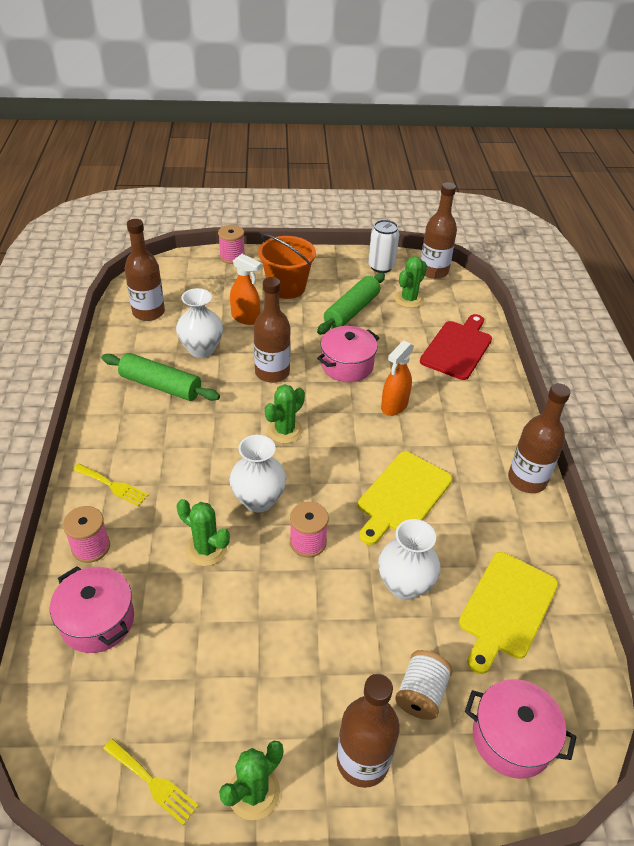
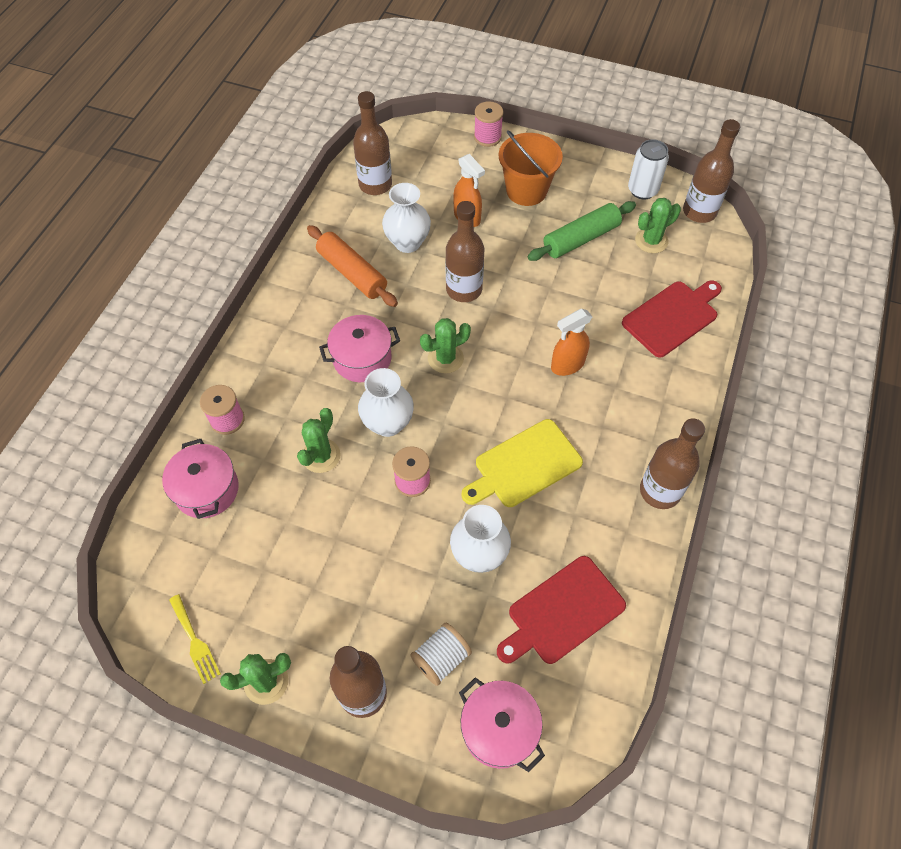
camera: 25 degrees right, 15 degrees up
(113, 486) = (268, 366): yellow fork -> none
(161, 386) = (352, 273): green rolling pin -> orange rolling pin
(206, 549) = (321, 456): green cactus -> green cactus turned 60 degrees clockwise
(347, 365) = (543, 303): pink pot -> pink pot (362, 358)
(506, 608) = (562, 612): yellow cutting board -> red cutting board

